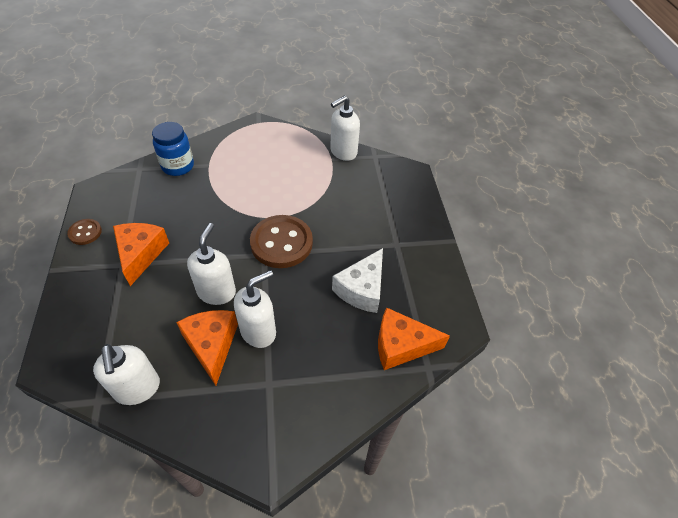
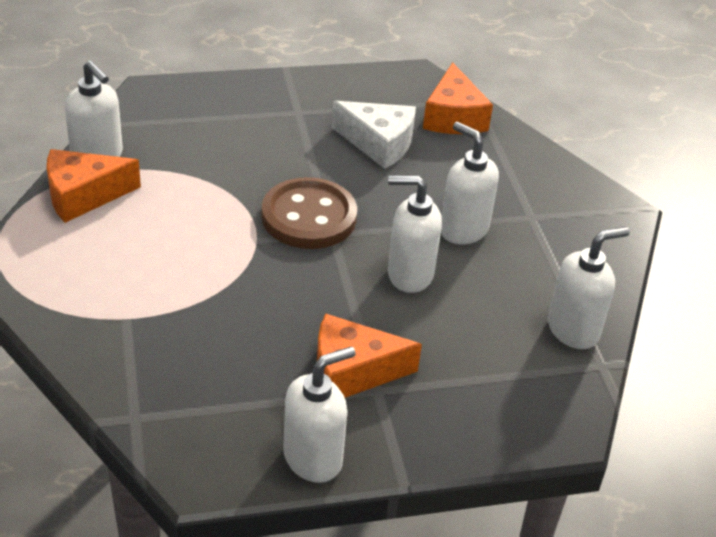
camera: 95 degrees left, 10 degrees down
(85, 233) = (313, 458): brown button -> white soap dispenser
(178, 166) = (129, 360): blue jar -> none
(211, 345) = (494, 270): orange cheese -> orange cheese (83, 195)

